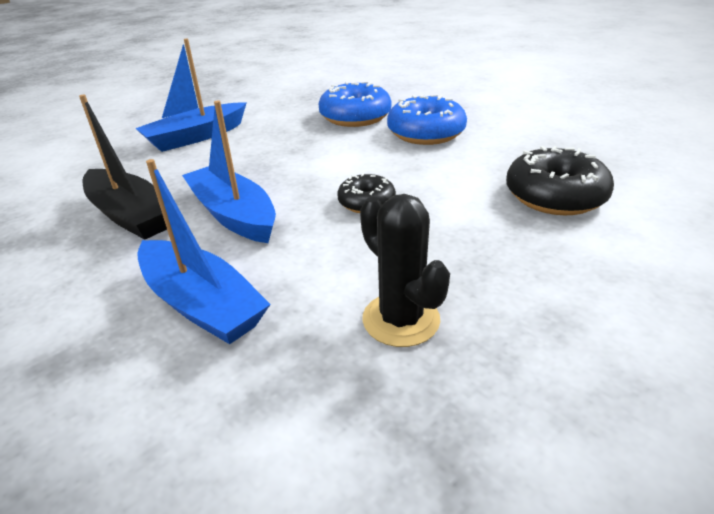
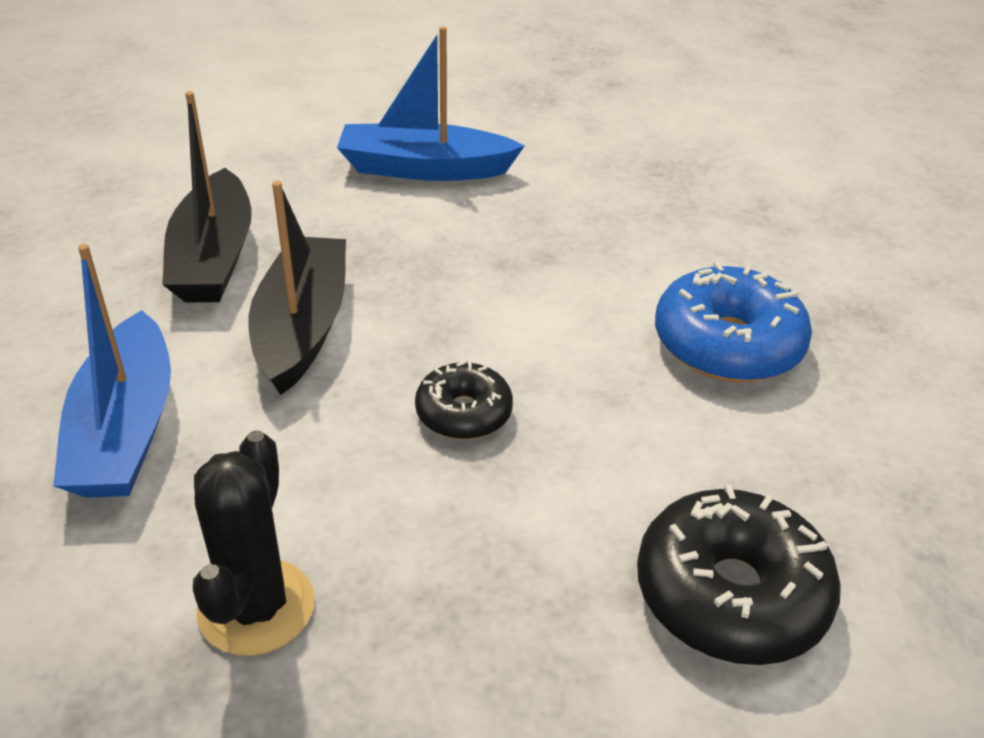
camera: 40 degrees right, 5 degrees up
(233, 215) = (302, 327): blue boat -> black boat
(355, 117) = (671, 249): blue donut -> none

